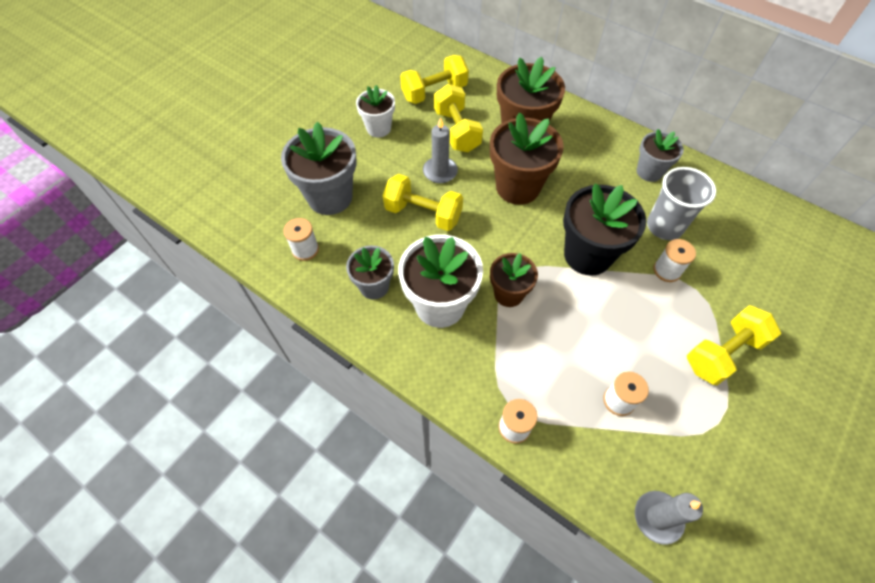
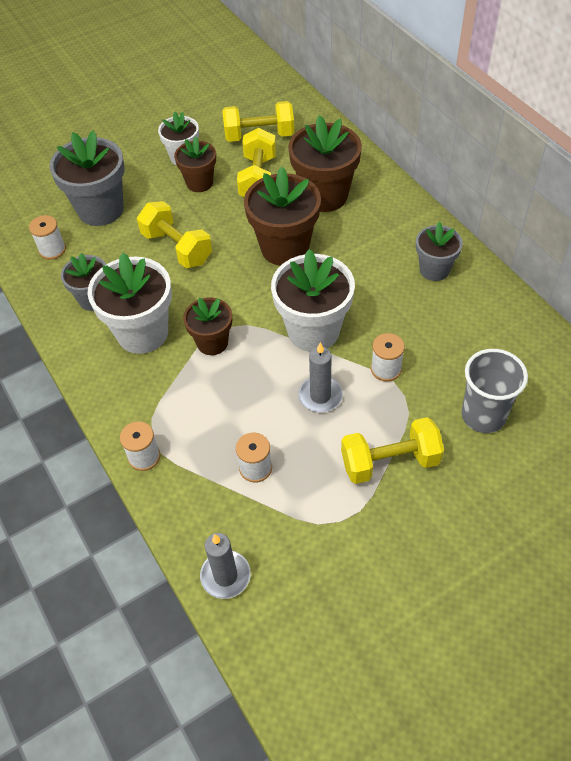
camera: 25 degrees right, 5 degrees down
(407, 148) = (199, 183): none -> brown flower pot
(440, 171) = (217, 213): grey candle -> grey candle (320, 396)
(587, 255) = (313, 331): black flower pot -> white flower pot
(664, 226) = (413, 327): grey cup -> grey cup (483, 415)

